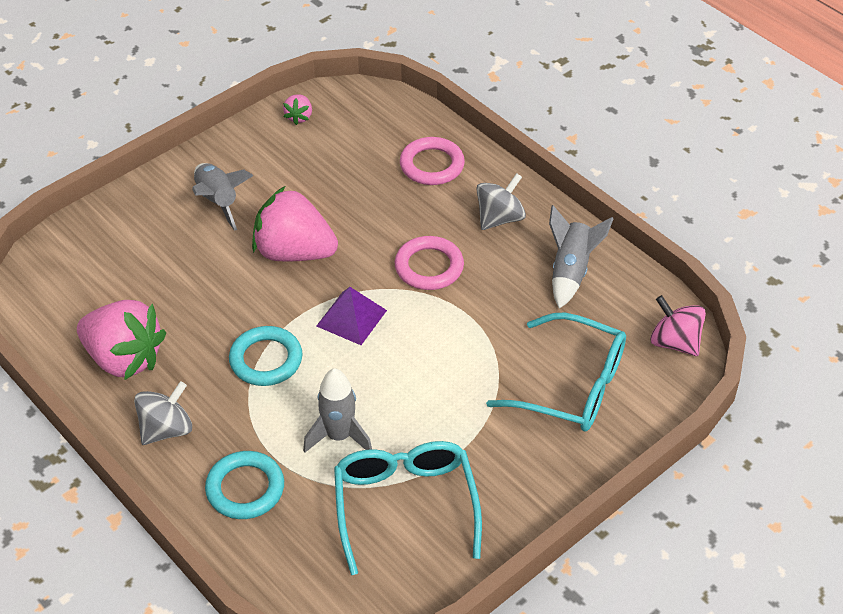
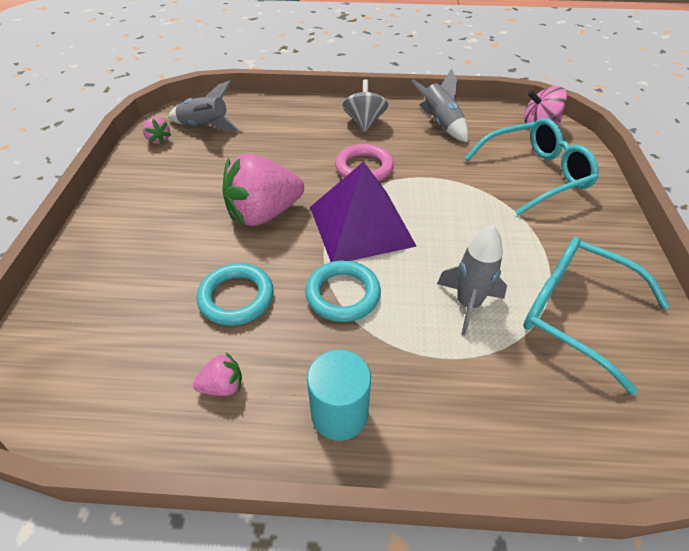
camera: 45 degrees left, 0 degrees up
(124, 358) = (222, 386): pink strawberry -> pink strawberry, size x0.44
(166, 429) = (339, 413): grey spinning top -> turquoise cylinder
(218, 202) = (160, 219): grey rocket -> grey rocket (205, 127)
(245, 488) = (467, 403): turquoise ring -> turquoise ring (236, 297)
(351, 318) = (361, 226): purple pyramid -> purple pyramid, size x1.77
(432, 165) = (285, 119): pink ring -> none

